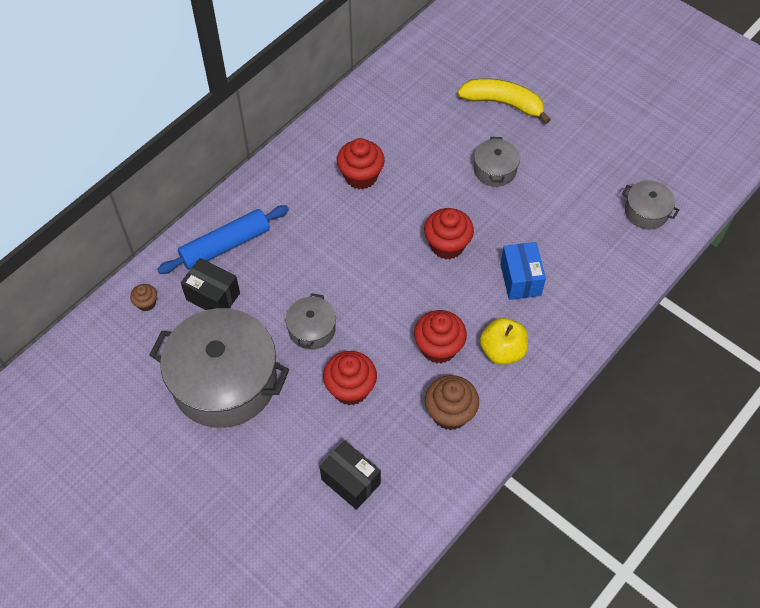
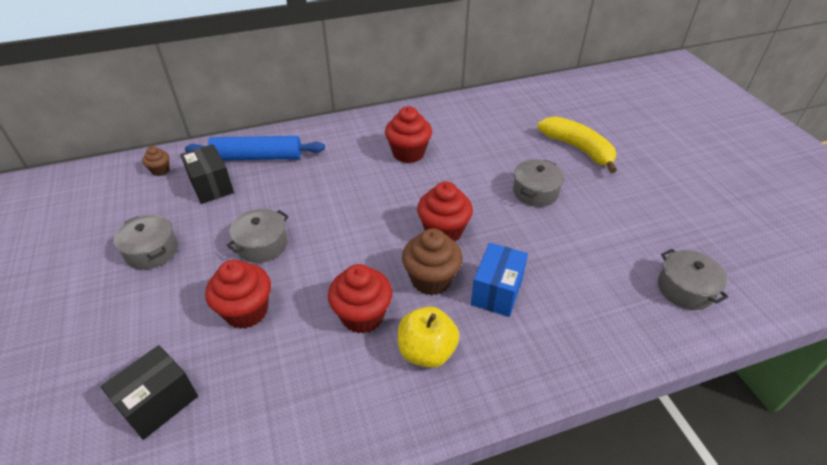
camera: 30 degrees right, 15 degrees down
(224, 381) = (151, 251): grey pot -> grey pot, size x0.46
(351, 481) = (159, 403): black box -> black box turned 60 degrees clockwise
(450, 413) = (319, 388): brown cupcake -> brown cupcake (431, 279)

